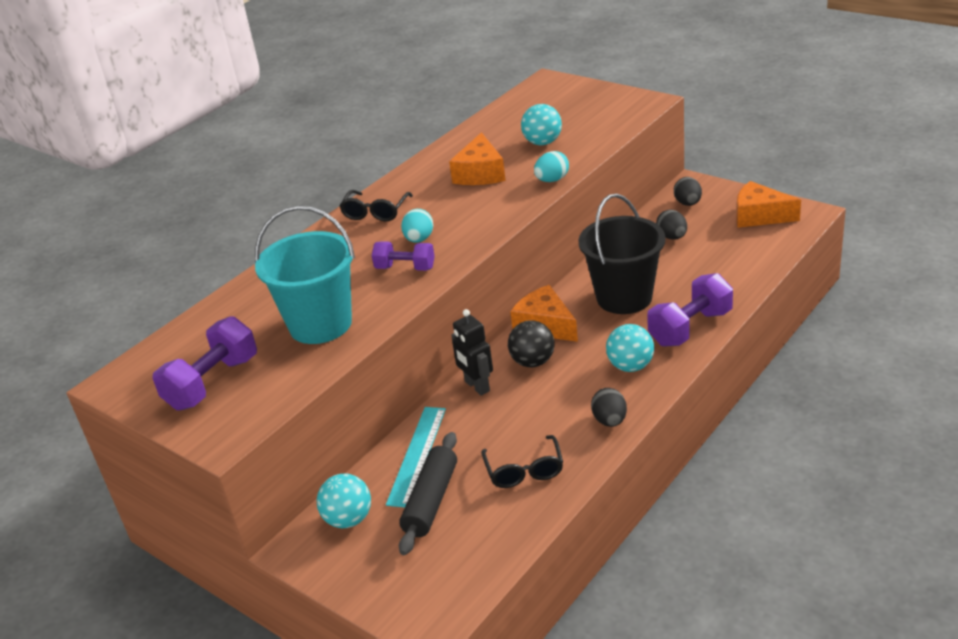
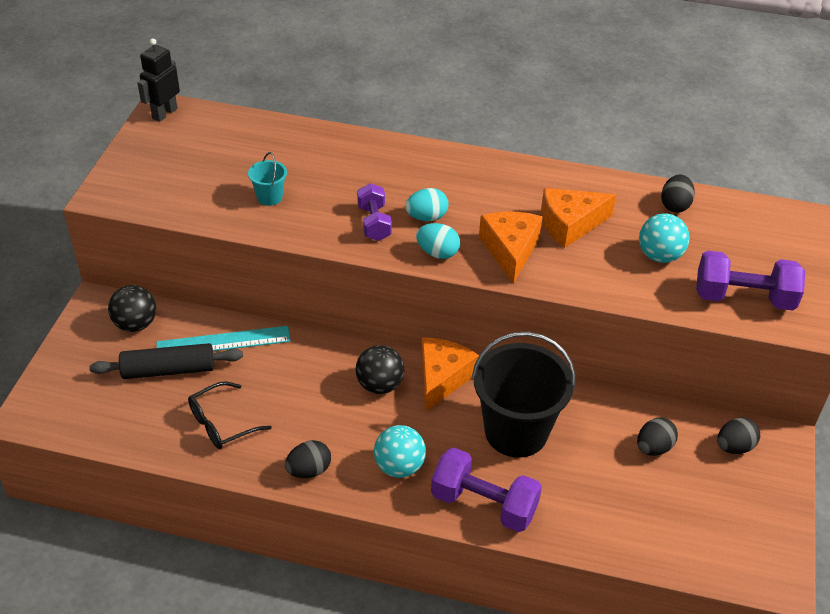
camera: 60 degrees right, 10 degrees up
(213, 383) = (173, 163): purple dumbbell -> purple dumbbell (743, 298)
(320, 324) = (269, 197): turquoise bucket -> turquoise bucket, size x0.43
(348, 519) = (135, 324): turquoise ball -> black ball
(375, 212) = (463, 172): black glasses -> none
(476, 386) = (329, 354): black robot -> black robot (164, 113)
(493, 126) = (675, 205): none -> black egg
(552, 180) = (582, 285): turquoise egg -> turquoise egg (437, 253)
(759, 216) = (743, 526): orange cheese -> orange cheese (510, 250)

